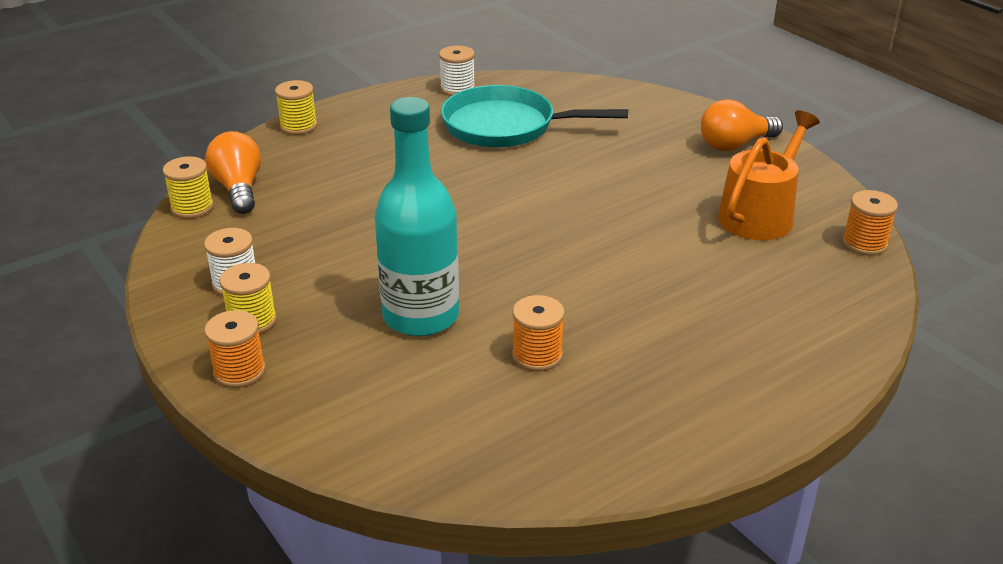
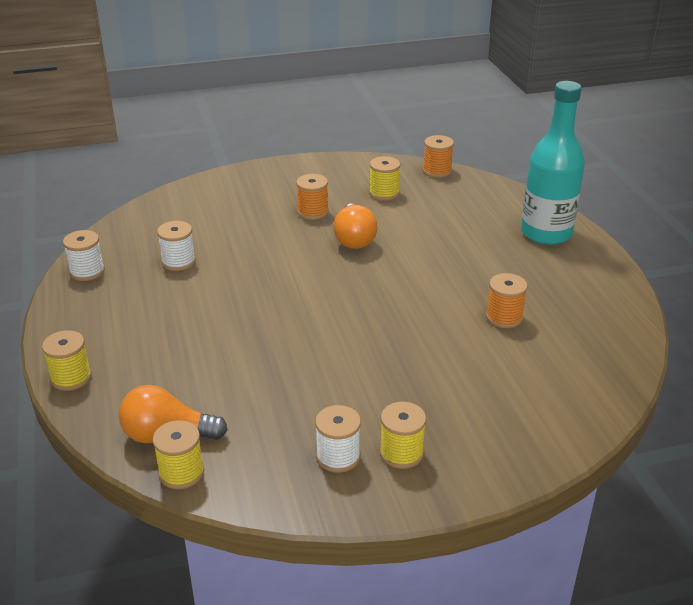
camera: 70 degrees left, 0 degrees up
(239, 371) = (470, 469): orange spool -> orange spool (312, 212)
(421, 316) = (436, 360): turquoise bottle -> turquoise bottle (546, 233)
(505, 126) = (178, 262): turquoise pan -> white spool
(735, 145) = (290, 177): orange light bulb -> orange light bulb (354, 239)
(760, 214) = (384, 193): orange watering can -> yellow spool

